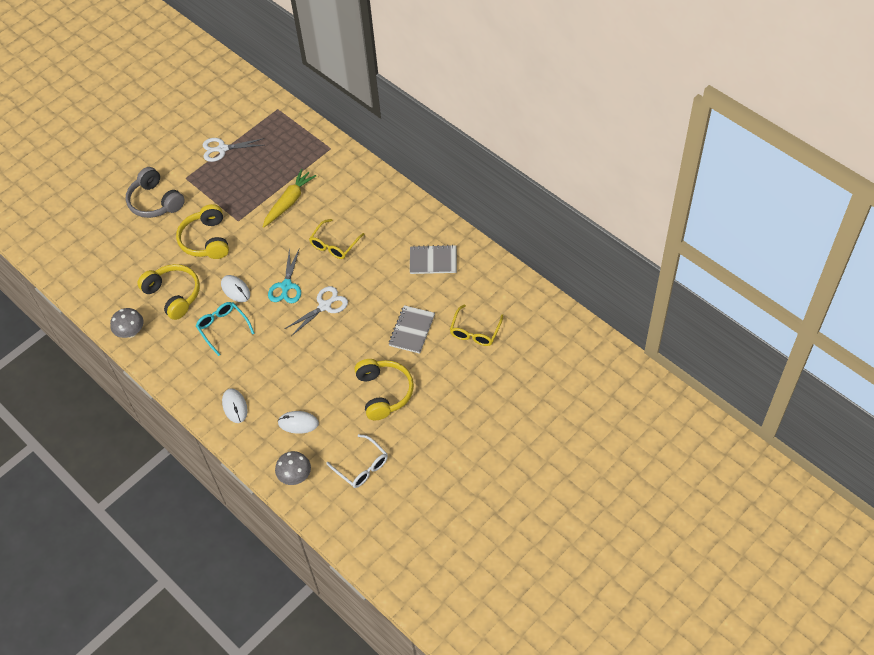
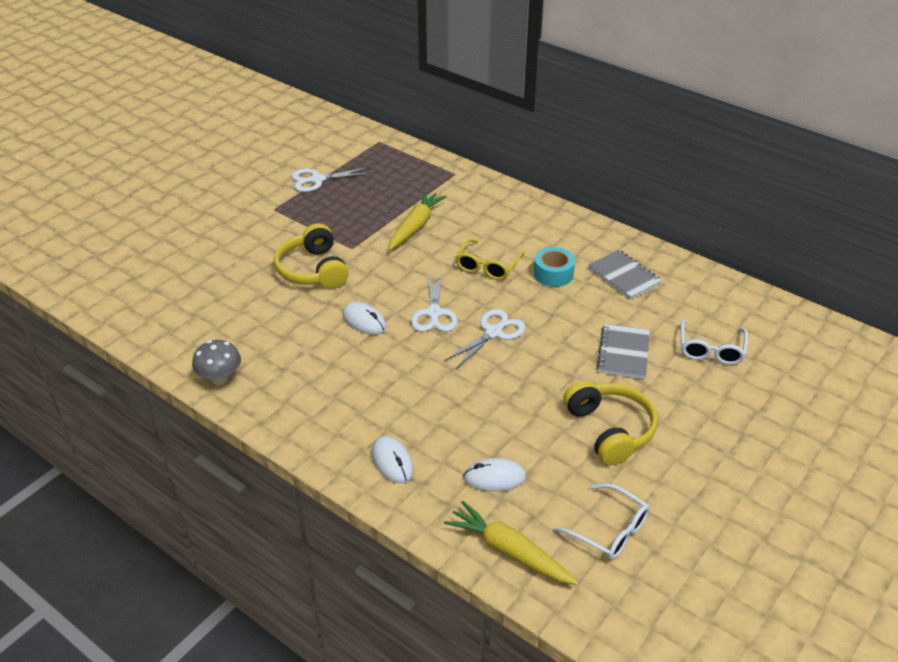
camera: 10 degrees left, 15 degrees down
(155, 201) = (237, 234): grey headphones -> none
(173, 295) = (277, 332): yellow headphones -> none
(223, 328) = (355, 365): turquoise glasses -> none
(286, 286) = (434, 313): turquoise scissors -> white scissors
(295, 476) = (509, 551): grey mushroom -> yellow carrot
(381, 255) = (553, 274): none -> turquoise tape
(433, 260) = (624, 276): grey notebook -> grey notebook turned 60 degrees clockwise
(475, 332) = (711, 350): yellow glasses -> white glasses

